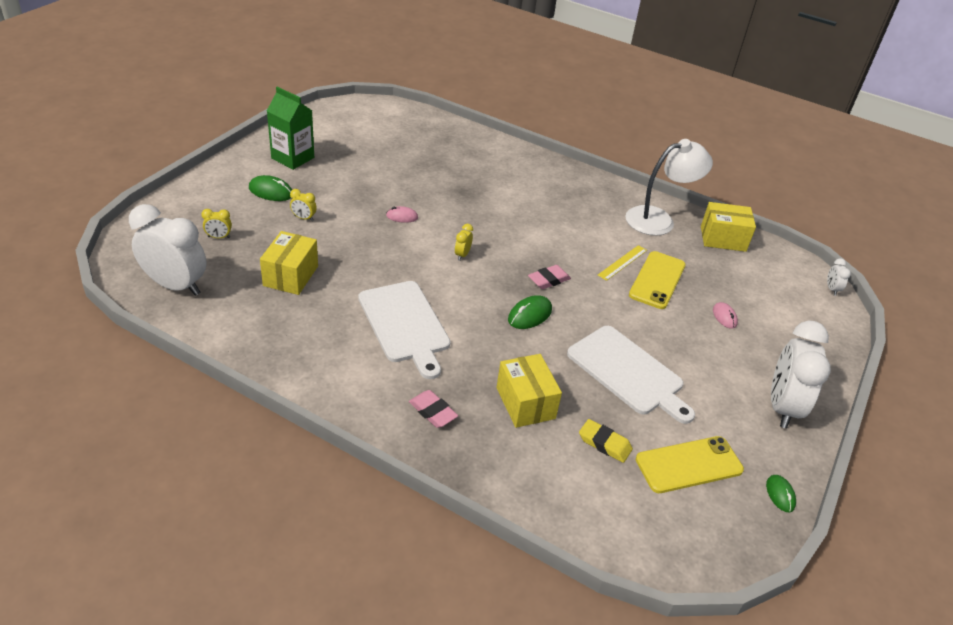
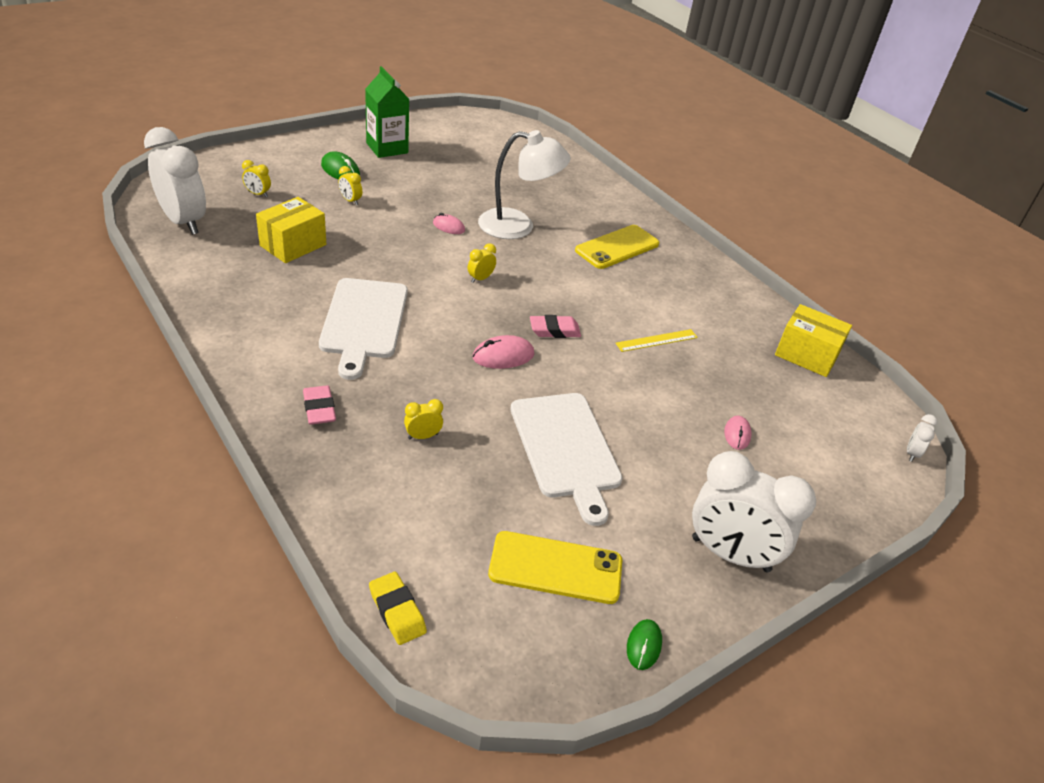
camera: 25 degrees right, 0 degrees up
(525, 403) = (423, 436): yellow box -> yellow clock
(529, 315) = (503, 356): green mouse -> pink mouse
(604, 443) = (475, 508): yellow eraser -> yellow eraser (397, 611)
(657, 280) = (684, 370): yellow phone -> yellow phone (617, 247)
(659, 219) = (740, 312): white lamp -> white lamp (518, 226)
(782, 407) = (730, 554): white clock -> white clock turned 105 degrees counterclockwise

